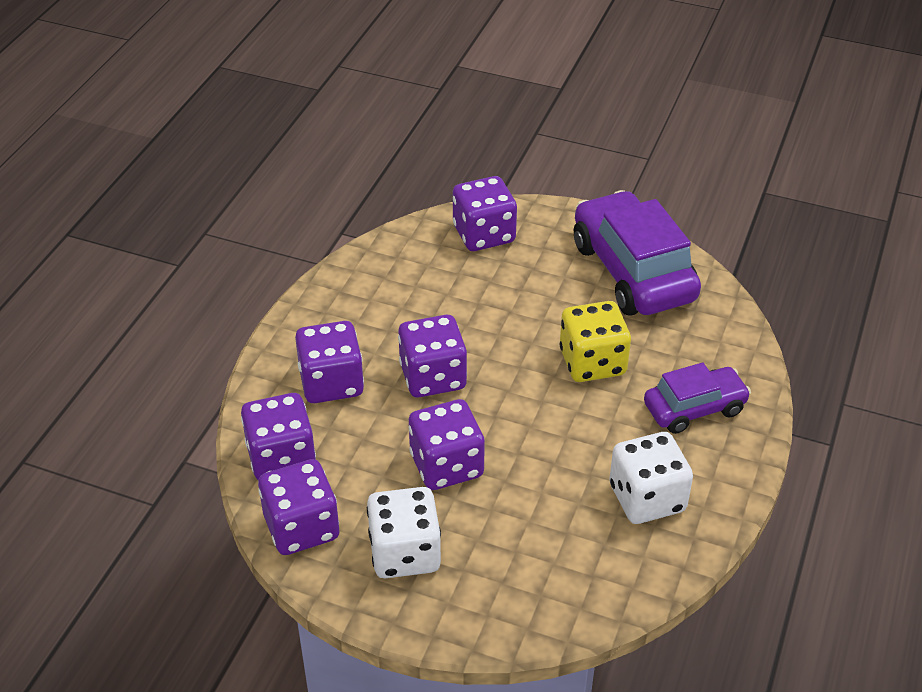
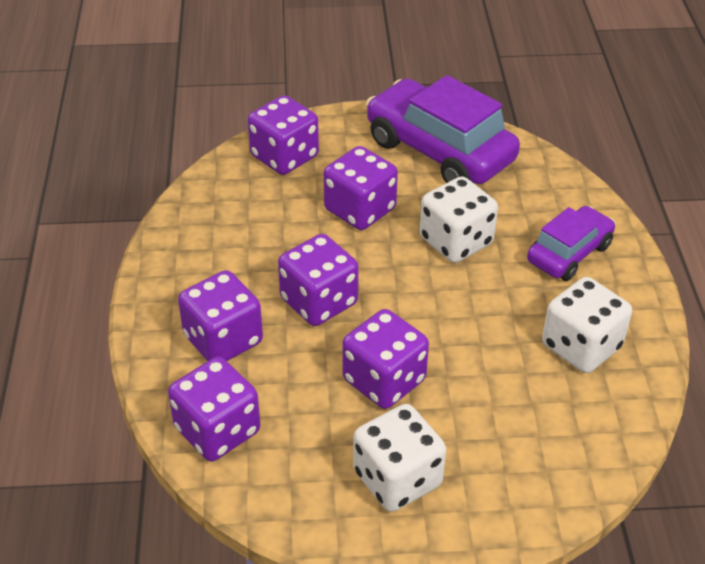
camera: 25 degrees left, 0 degrees up
(301, 527) = (280, 492): purple dice -> purple dice (360, 210)
(592, 362) = (456, 241): yellow dice -> white dice

